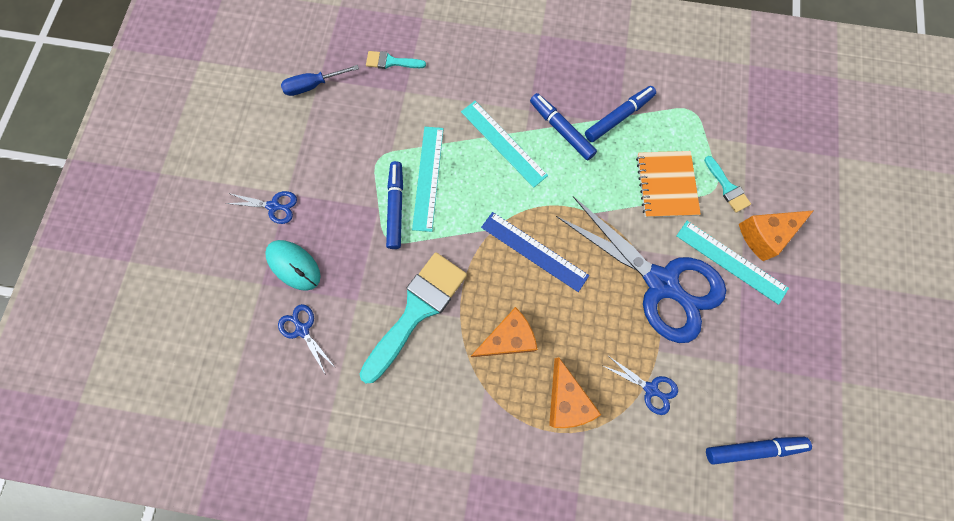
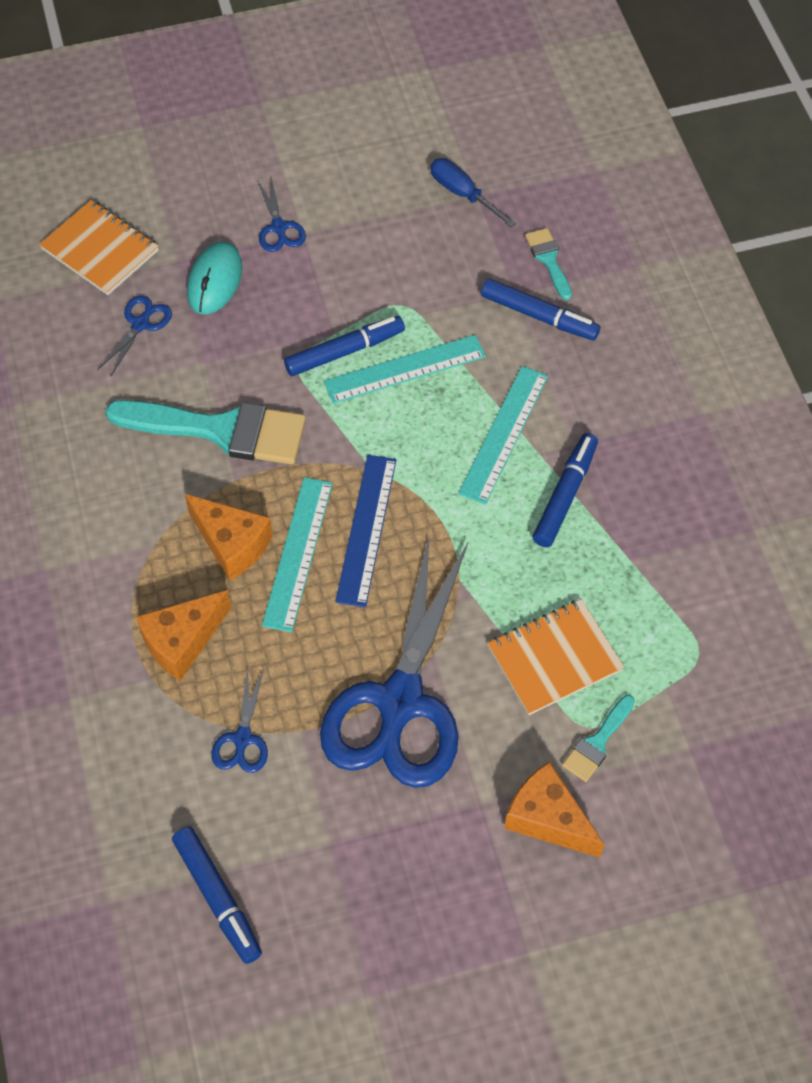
camera: 65 degrees right, 15 degrees down
(221, 333) = (100, 250): none -> orange notebook
(618, 117) = (628, 559): blue marker -> blue marker (539, 316)
(731, 261) = (480, 784): turquoise ruler -> turquoise ruler (298, 553)

